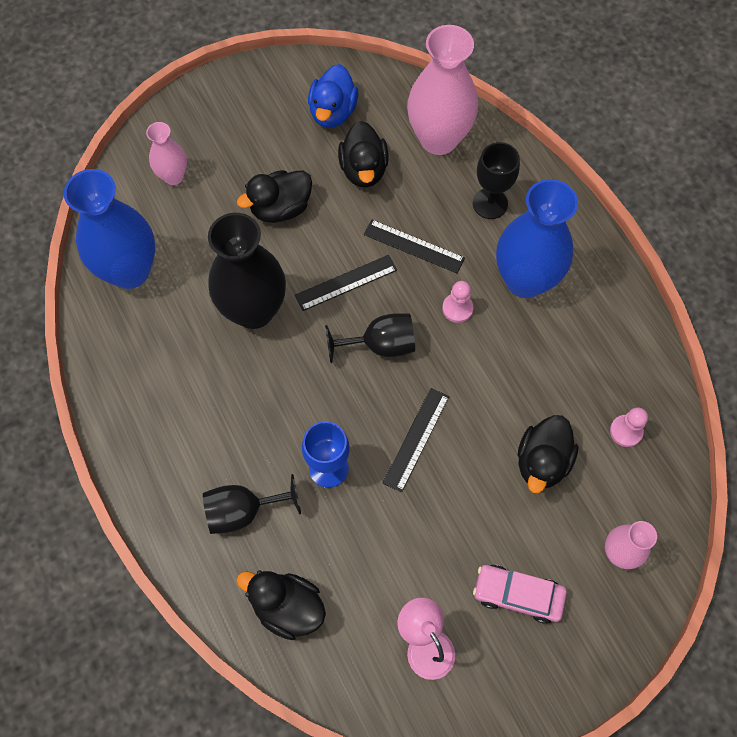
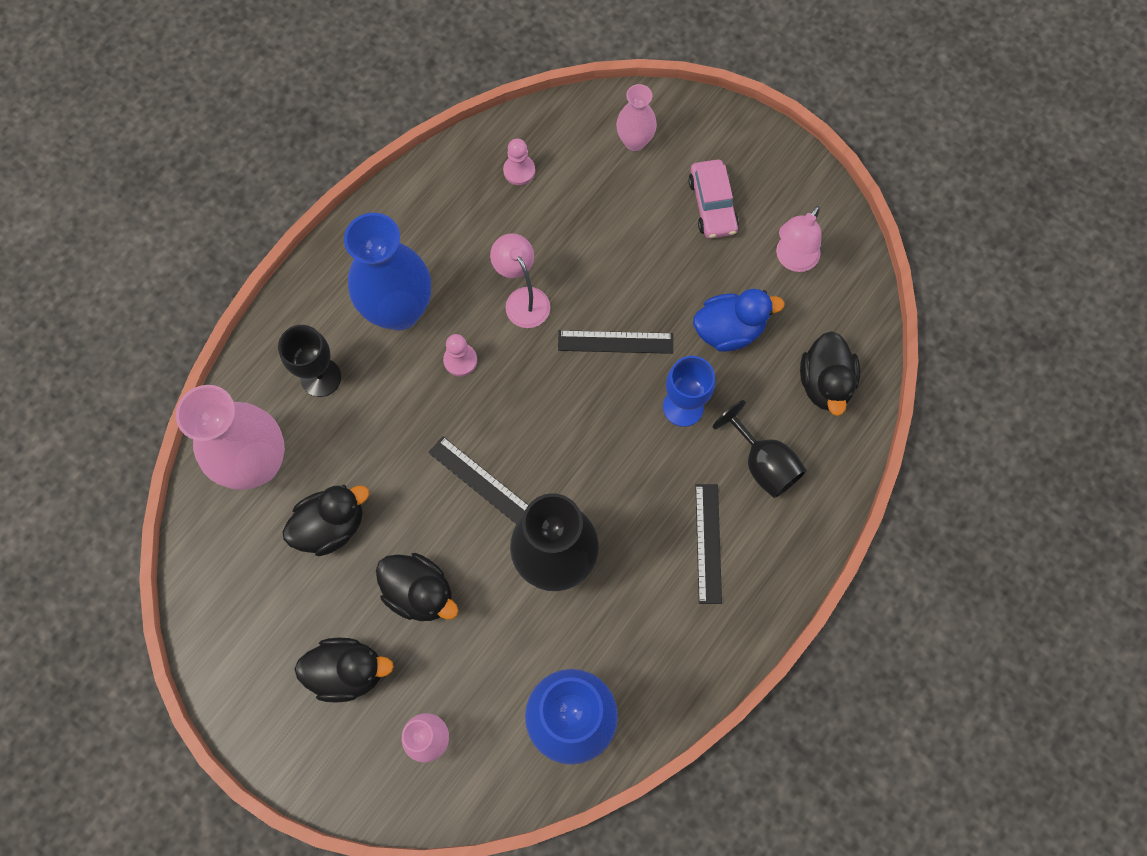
camera: 115 degrees left, 5 degrees up
(333, 112) = (265, 597): blue duck -> blue duck (729, 330)
(380, 345) = (534, 416): black goblet -> none
(414, 246) = (406, 432): black ruler -> black ruler (708, 543)
(492, 380) = (523, 299): none -> pink lamp
(542, 461) = (583, 228): black duck -> black duck (348, 671)

